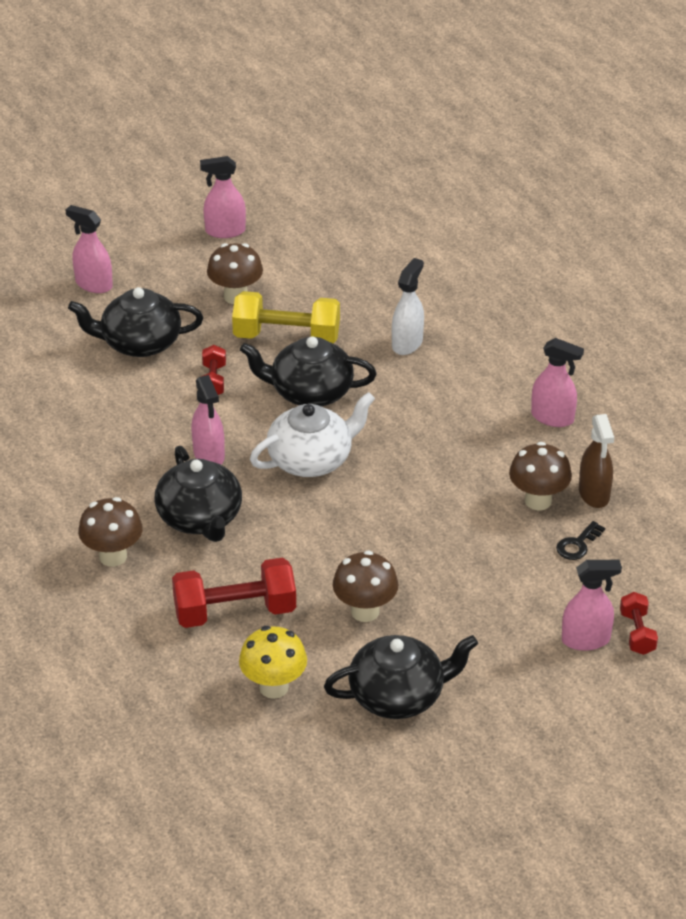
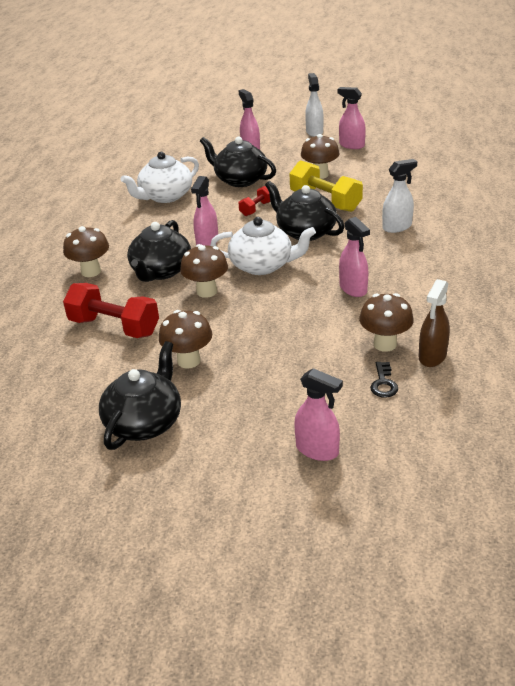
camera: 40 degrees right, 5 degrees down
(69, 408) = (165, 196): none -> white teapot
(150, 223) = (314, 132): none -> white spray bottle
(273, 687) = (79, 379): yellow mushroom -> none
(286, 521) = (206, 291): none -> brown mushroom
(398, 695) = (144, 422): black teapot -> black teapot turned 90 degrees counterclockwise
(552, 417) = (452, 299): pink spray bottle -> pink spray bottle (353, 289)
(577, 544) = (383, 383): black key -> black key turned 75 degrees counterclockwise
(637, 633) = (363, 465): red dumbbell -> none

